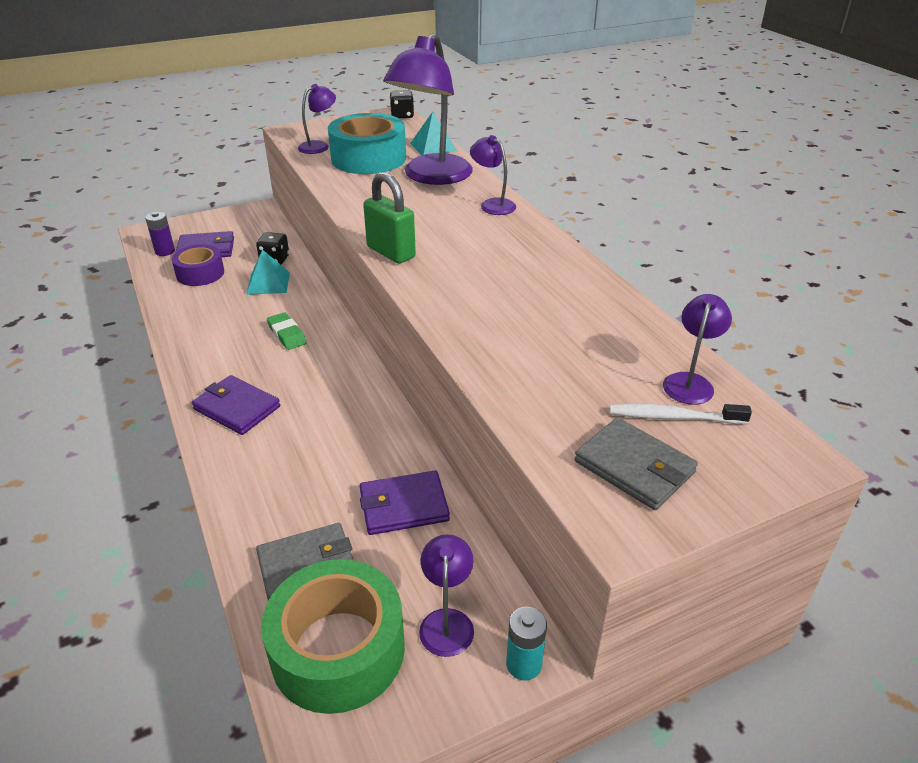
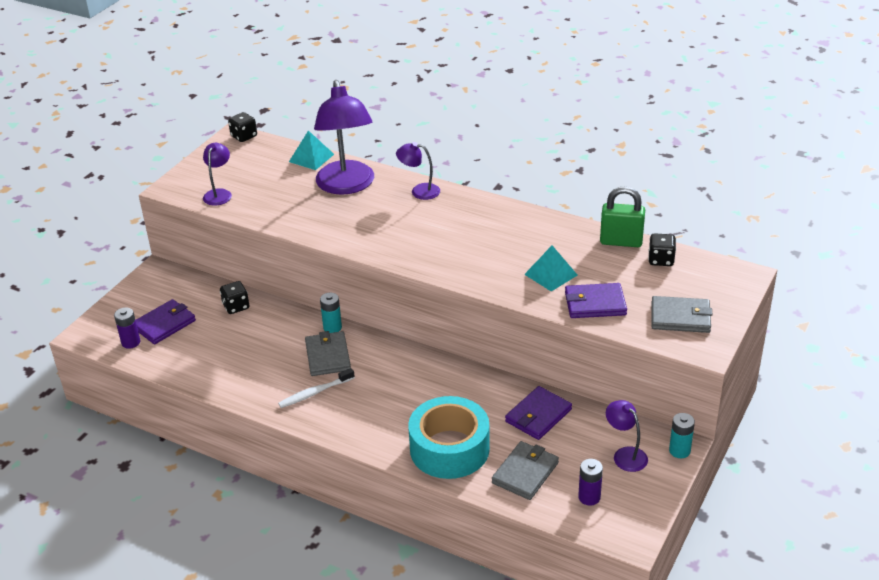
camera: 35 degrees left, 0 degrees up
(200, 273) = (191, 345): purple tape -> none
(237, 408) = (363, 419): purple wallet -> purple wallet (595, 303)
(268, 283) = (258, 327): turquoise pyramid -> turquoise pyramid (550, 274)
(287, 334) = (328, 356): green eraser -> grey wallet
(324, 312) = (332, 327): none -> turquoise battery
(338, 649) = (589, 497): green tape -> purple battery
(368, 158) = (276, 189): turquoise tape -> turquoise tape (449, 449)
(391, 252) = (401, 258): green padlock -> green padlock (621, 241)
(674, 417) = (672, 283): white toothbrush -> white toothbrush (315, 392)
(690, 382) = (661, 260): purple lamp -> black dice

